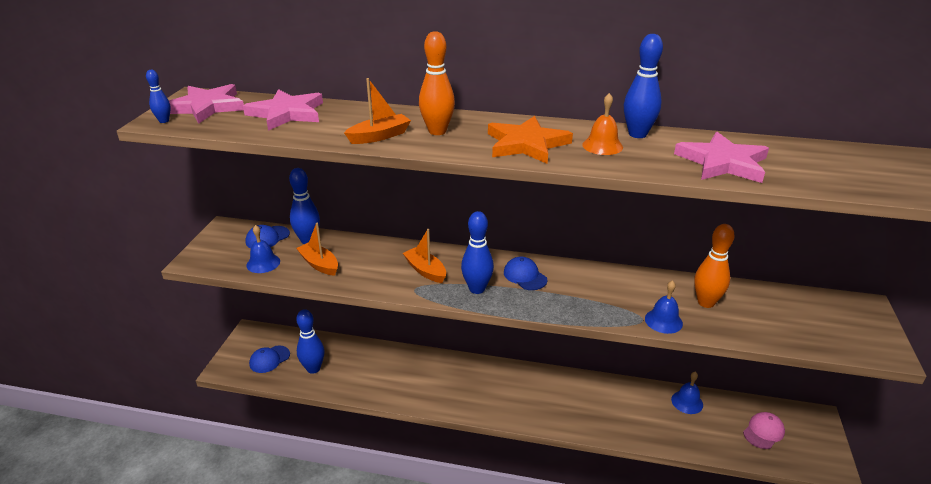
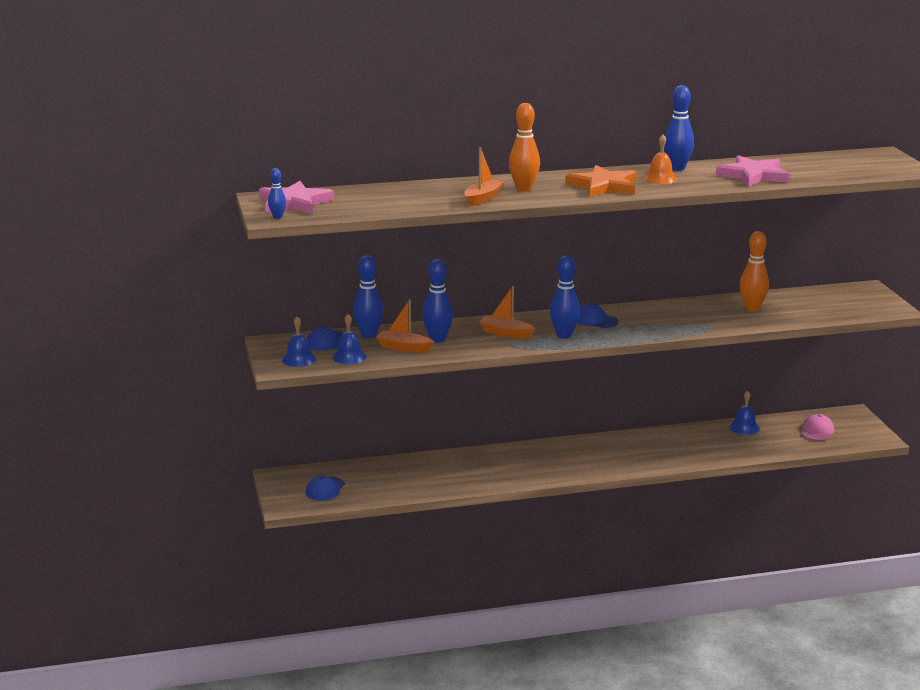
camera: 25 degrees left, 10 degrees down
(287, 113) = (376, 196): pink star -> none
(313, 369) = (379, 485): blue bowling pin -> blue bowling pin (437, 339)
(663, 321) = (729, 324): blue bell -> blue bell (299, 359)

